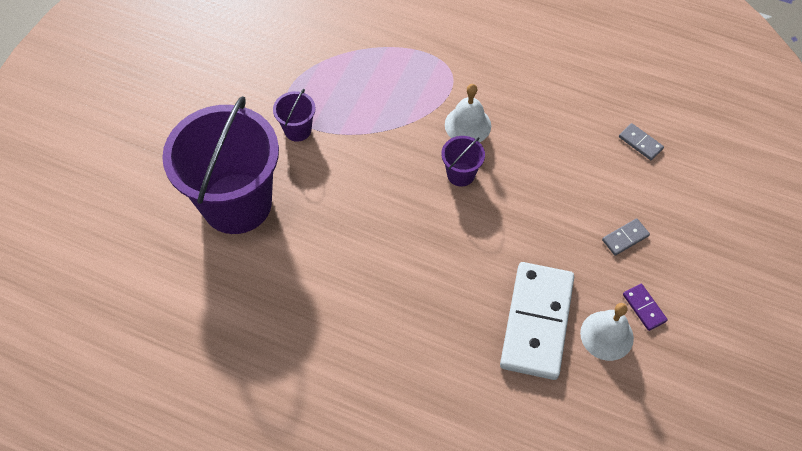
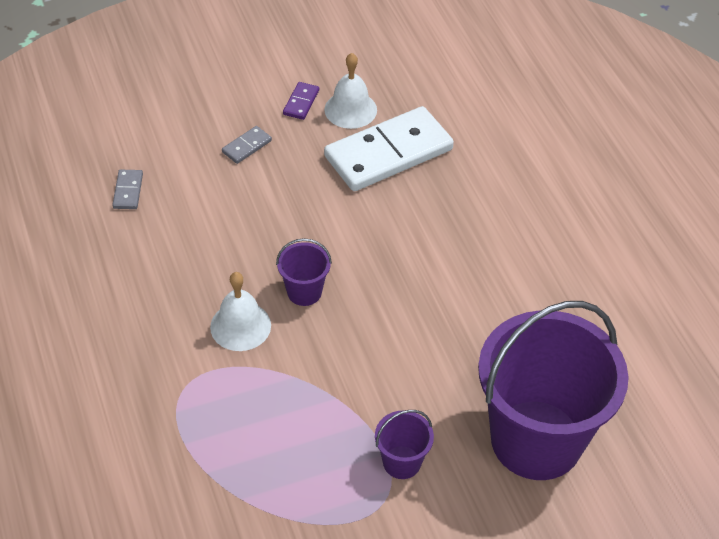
camera: 135 degrees left, 10 degrees down
(625, 238) = (246, 146): grey domino -> grey domino turned 60 degrees counterclockwise

